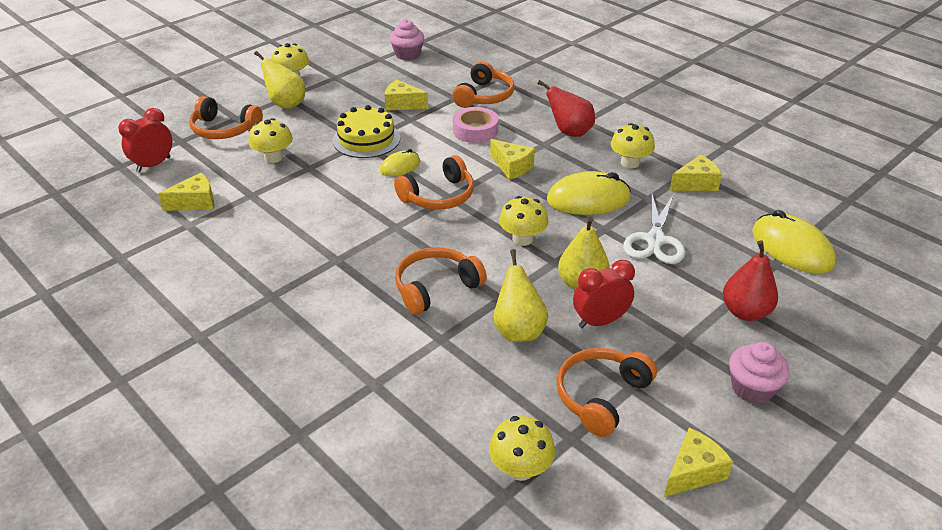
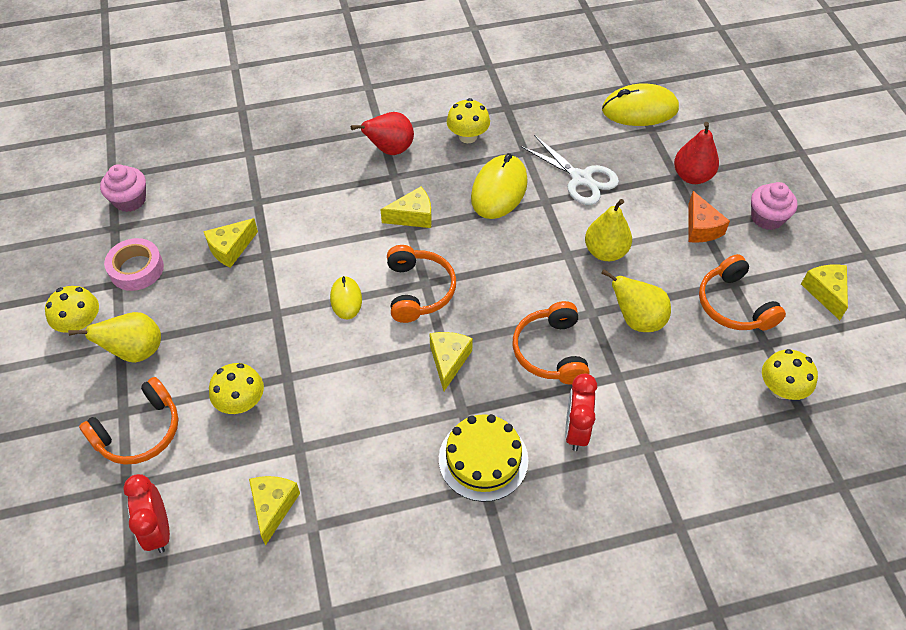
camera: 60 degrees left, 15 degrees up
(366, 139) = (273, 306): yellow cake -> yellow cake (483, 459)
(475, 130) = (330, 214): pink tape -> pink tape (136, 269)
(484, 96) = (274, 178): orange headphones -> none
(522, 239) = (523, 260): yellow mushroom -> none
(600, 321) = (655, 263): red clock -> red clock (576, 430)
(681, 340) = (701, 228): none -> orange cheese
(696, 183) = (526, 113): yellow cheese -> yellow cheese (448, 361)

